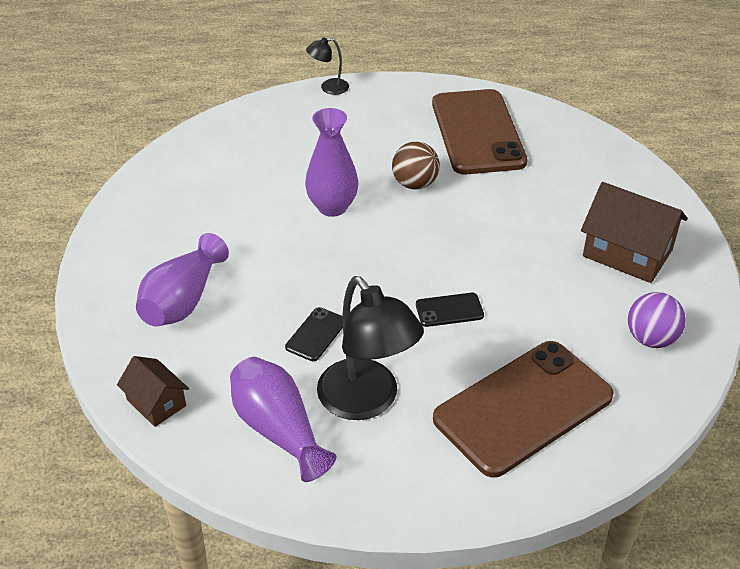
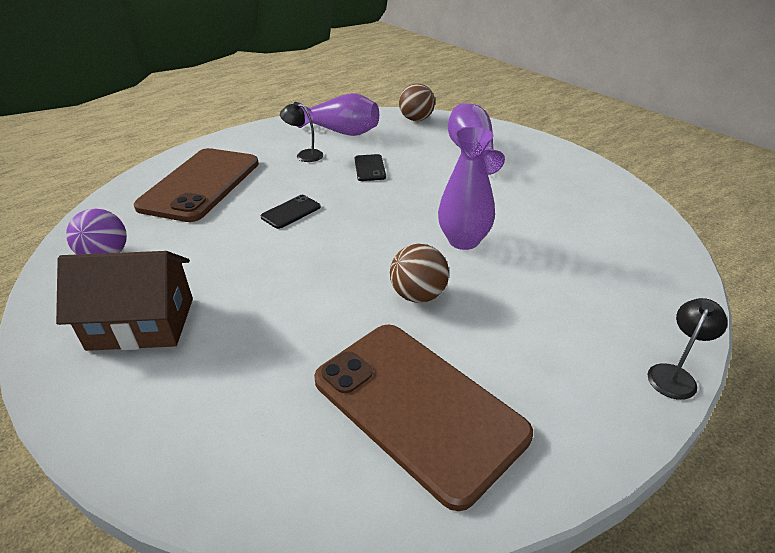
camera: 145 degrees right, 5 degrees down
(156, 402) = (416, 119): brown house -> brown ball
(367, 401) = (304, 155): black lamp -> black lamp, size x0.48

